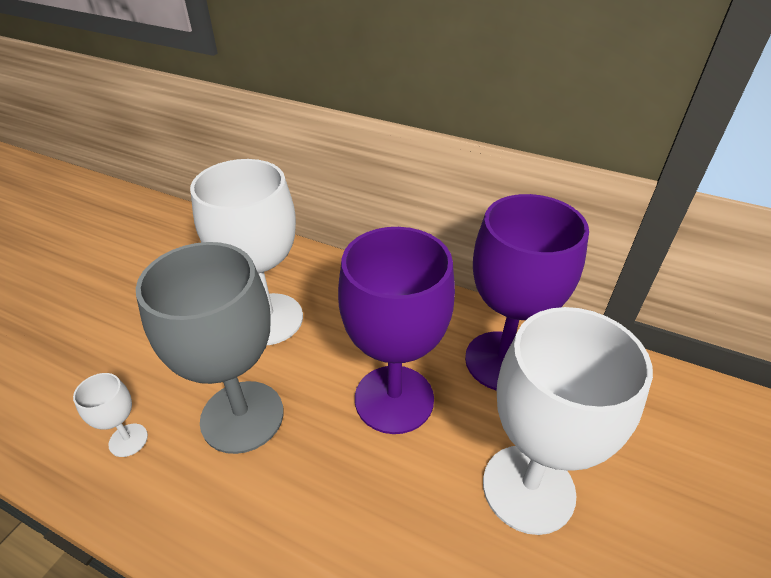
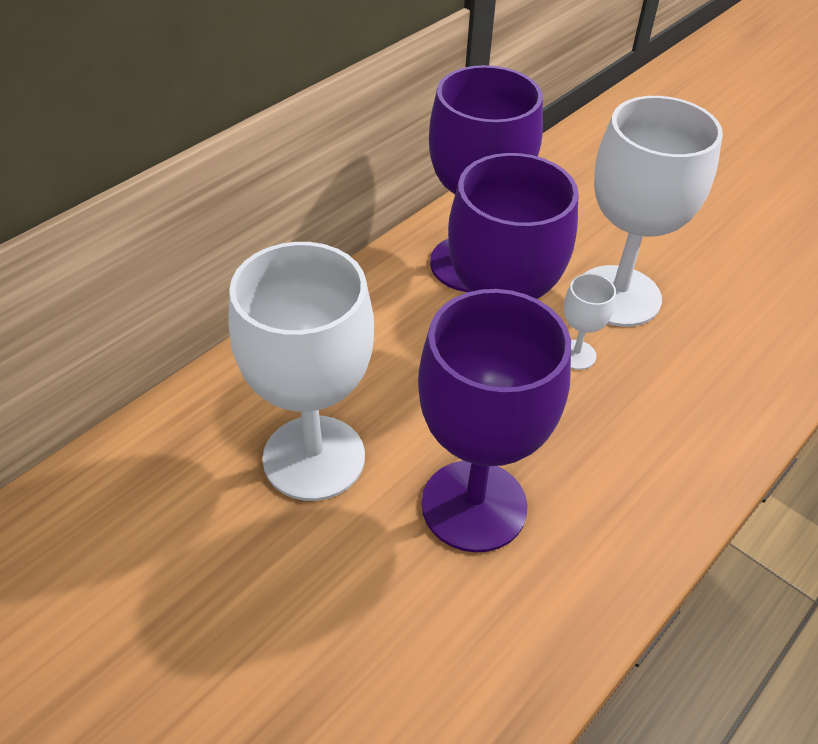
camera: 75 degrees left, 5 degrees up
(128, 440) = (475, 638): white goblet -> white goblet (576, 355)
(242, 416) = (474, 505): grey goblet -> purple goblet

